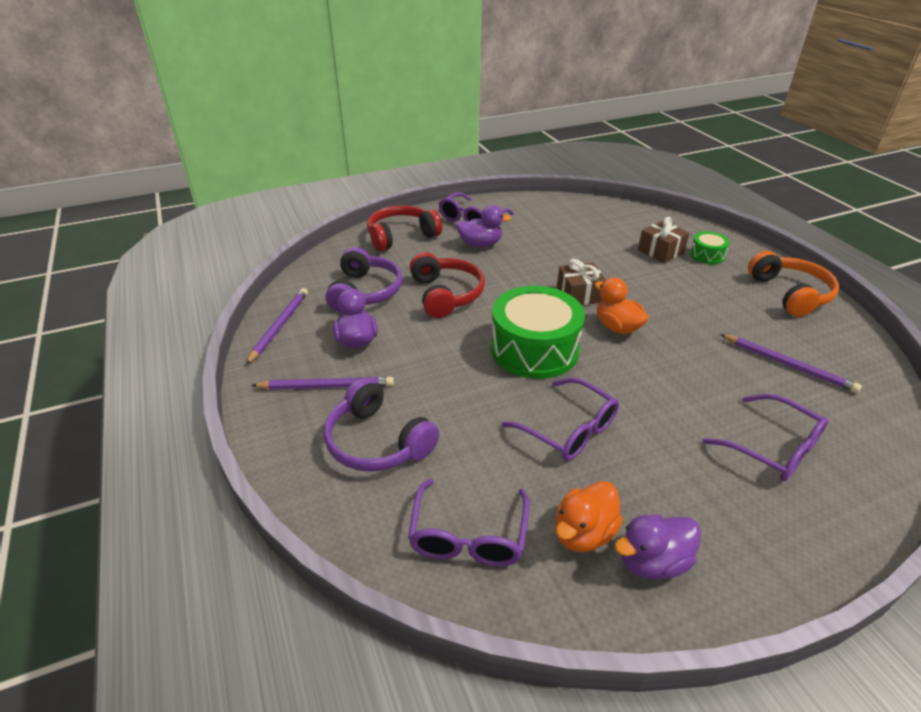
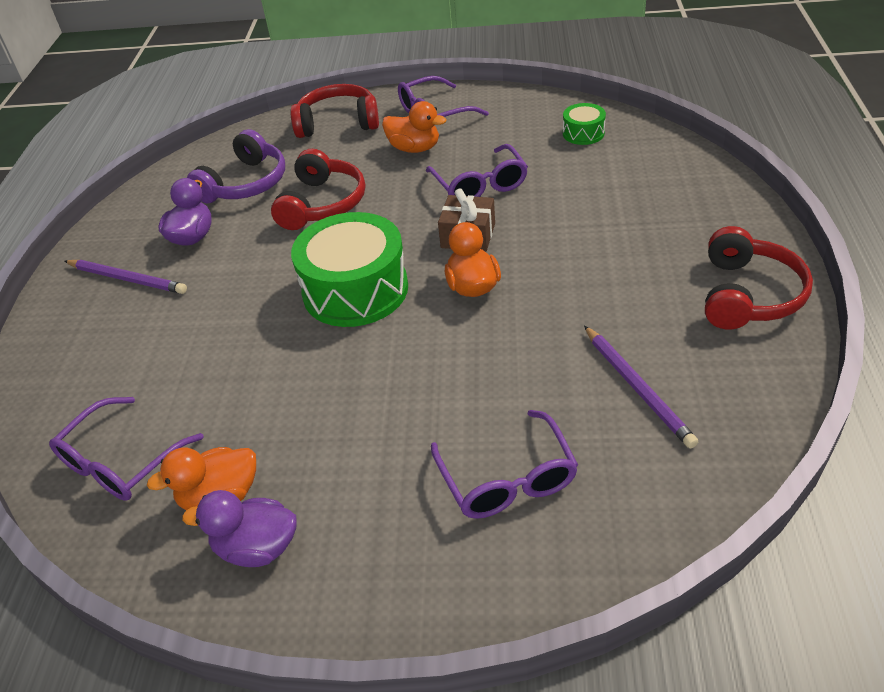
camera: 30 degrees right, 5 degrees up
(279, 326) = (138, 205): purple pencil -> none
(377, 442) = (123, 347): purple headphones -> none
(480, 244) = (414, 148): purple duck -> orange duck
(569, 429) = (306, 389): purple glasses -> purple glasses (480, 185)
(661, 251) = (628, 198): brown gift -> none
(707, 255) = (686, 216): green drum -> green drum (583, 133)
(790, 294) = (748, 295): orange headphones -> red headphones

